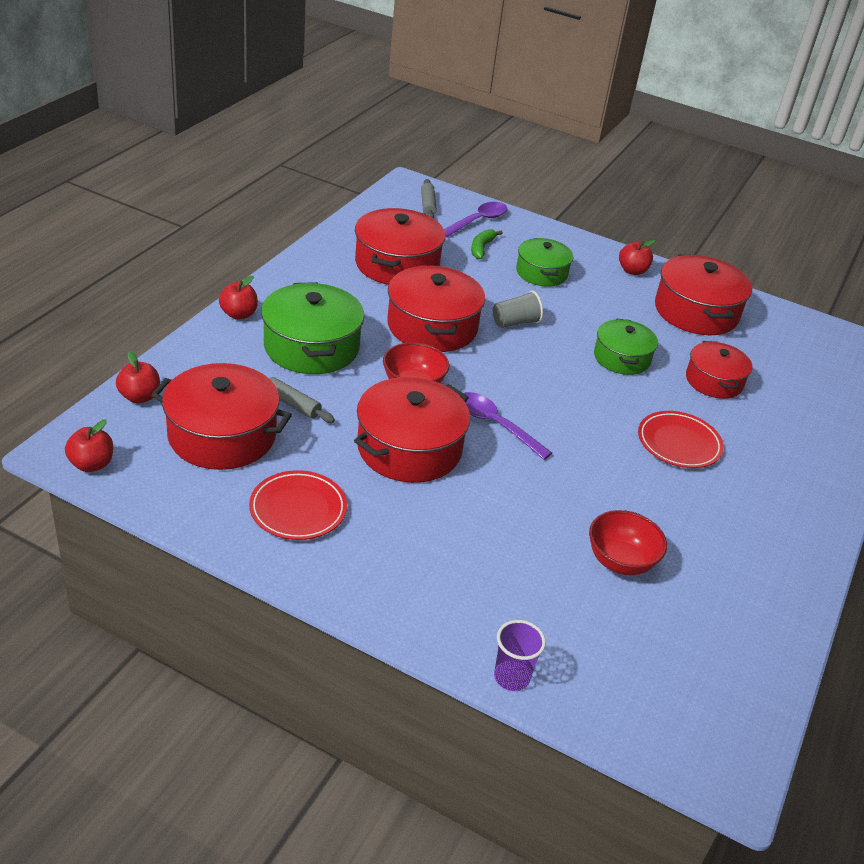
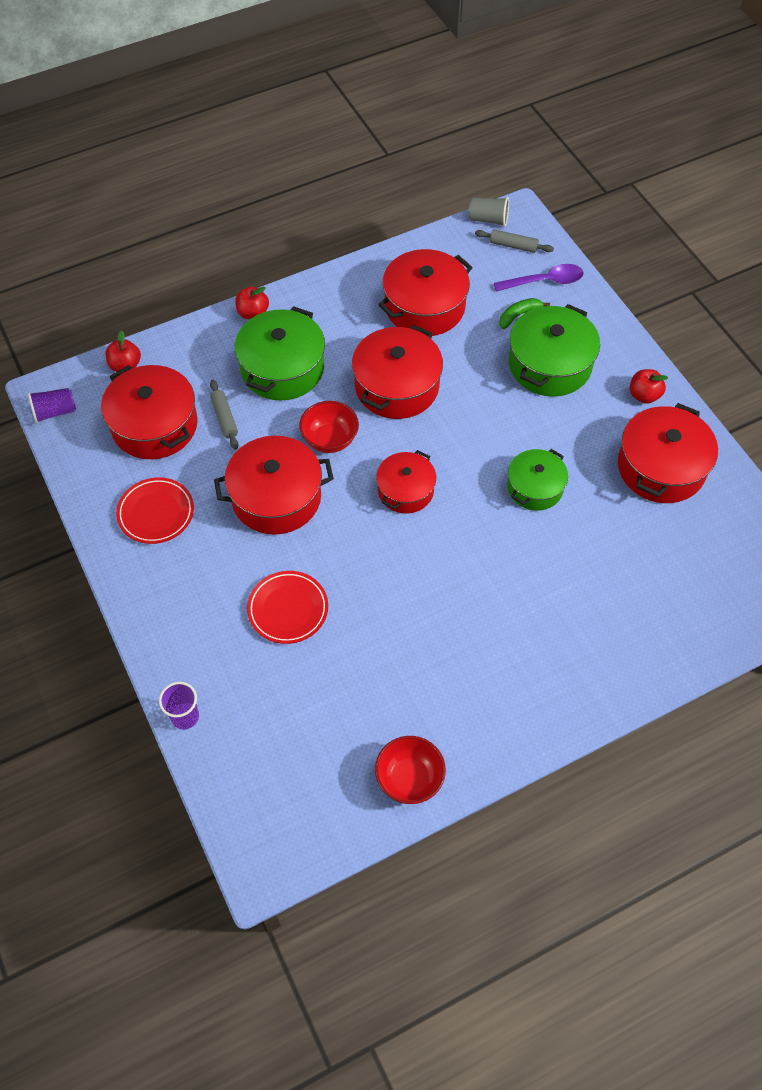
camera: 40 degrees right, 20 degrees up
(91, 464) = (55, 412): red apple -> purple cup
(428, 205) = (513, 245): grey rolling pin -> grey rolling pin turned 75 degrees clockwise
(495, 425) = (362, 506): purple spoon -> none
(515, 322) = (473, 410): grey cup -> grey cup (488, 219)
(541, 273) = (550, 364): green pot -> green pot, size x1.59
(620, 561) = (345, 672): red bowl -> red bowl (409, 779)
(679, 443) = (499, 594): red plate -> red plate (288, 609)
(714, 381) = (598, 548): red pot -> red pot (405, 490)

